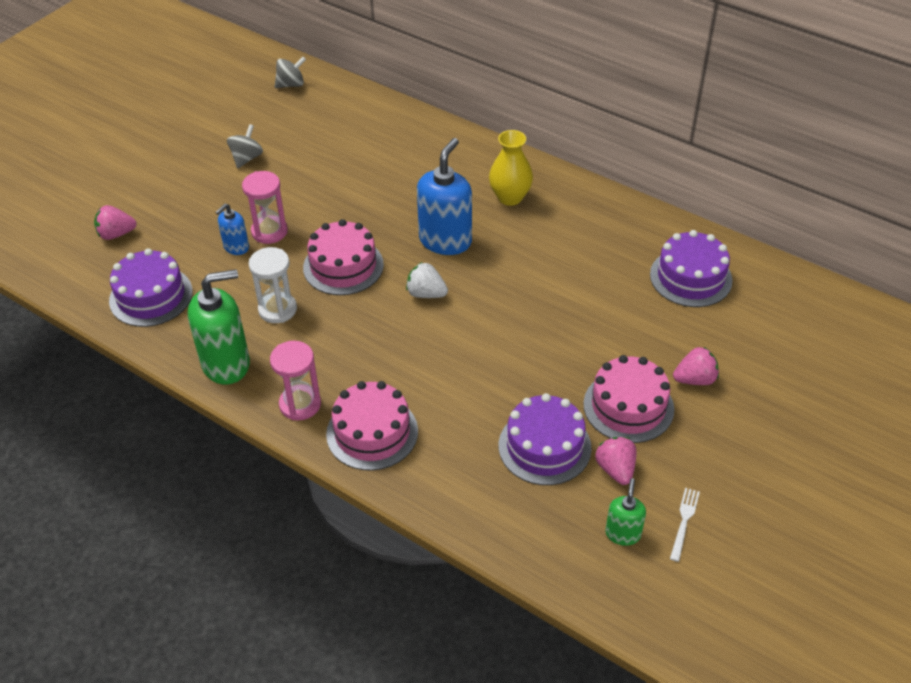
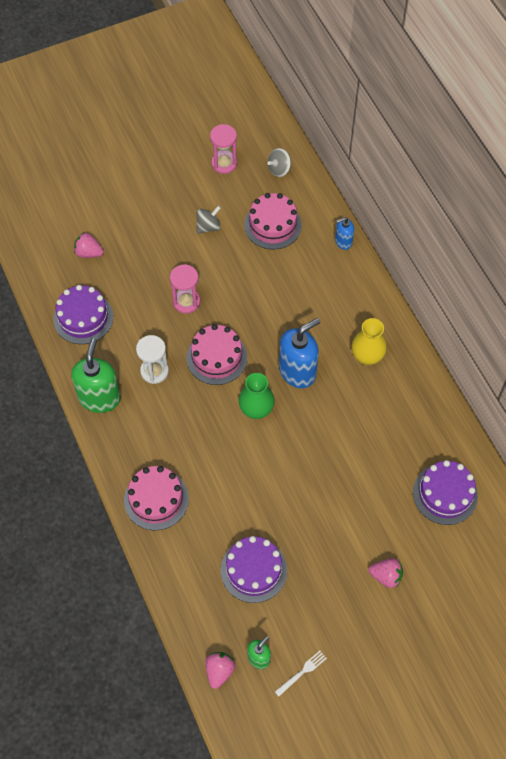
camera: 30 degrees right, 15 degrees up
(226, 364) = (100, 398): green soap dispenser -> green soap dispenser turned 90 degrees counterclockwise
(236, 247) = (157, 304): blue soap dispenser -> blue soap dispenser (343, 242)
(291, 84) = (279, 169): grey spinning top -> grey spinning top turned 135 degrees clockwise
(300, 404) = (126, 454): pink hourglass -> pink hourglass (224, 163)
(426, 294) = (256, 410): white strawberry -> green vase
(615, 469) = (286, 612): pink strawberry -> pink strawberry (219, 671)
(628, 406) = (327, 571): pink cake -> pink cake (273, 225)

